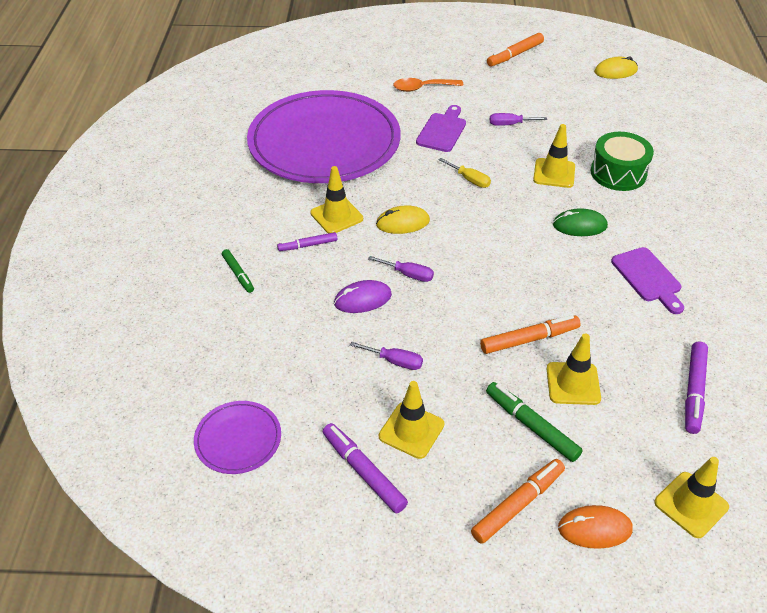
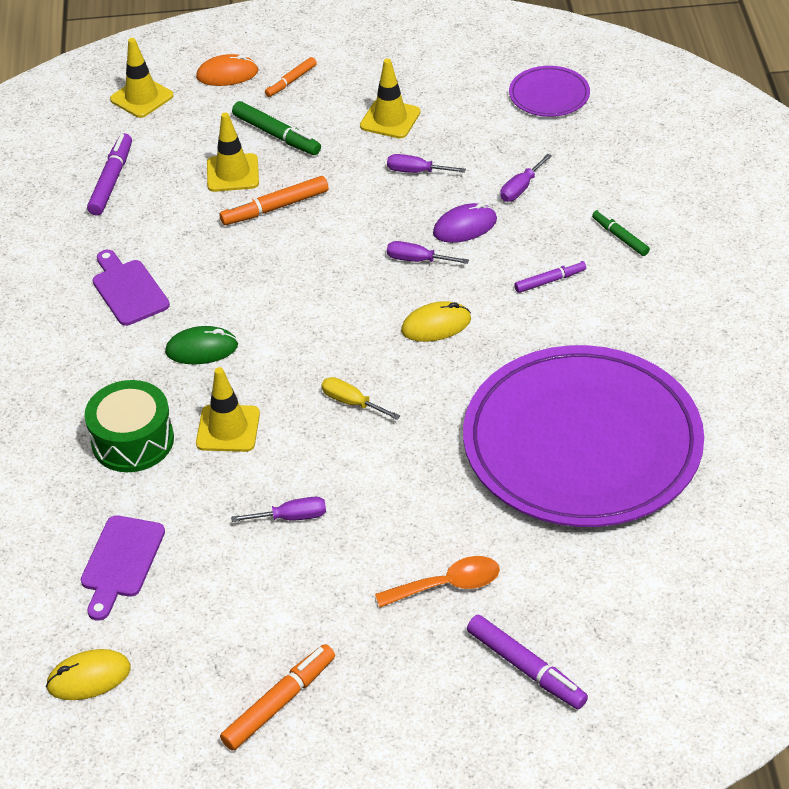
camera: 175 degrees right, 0 degrees up
(304, 330) = (520, 188): none -> purple screwdriver
(336, 216) = (526, 324): yellow traffic cone -> none
(363, 472) = (428, 87): purple marker -> purple marker (526, 668)
(442, 131) = (401, 490): purple cutting board -> purple cutting board (121, 562)
(518, 504) = (291, 81): orange marker -> orange marker, size x0.64

